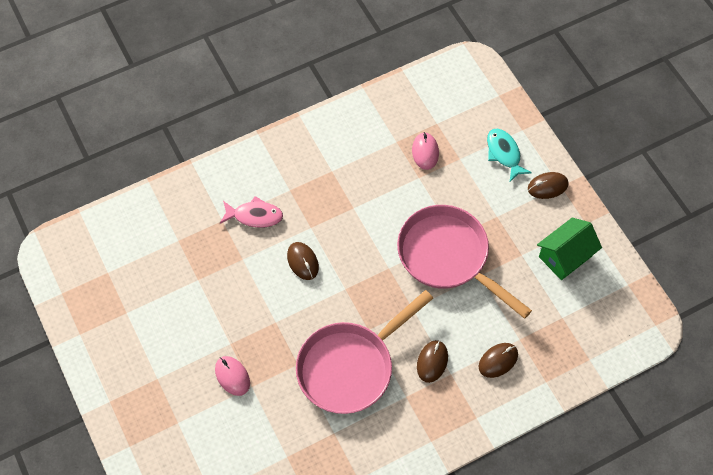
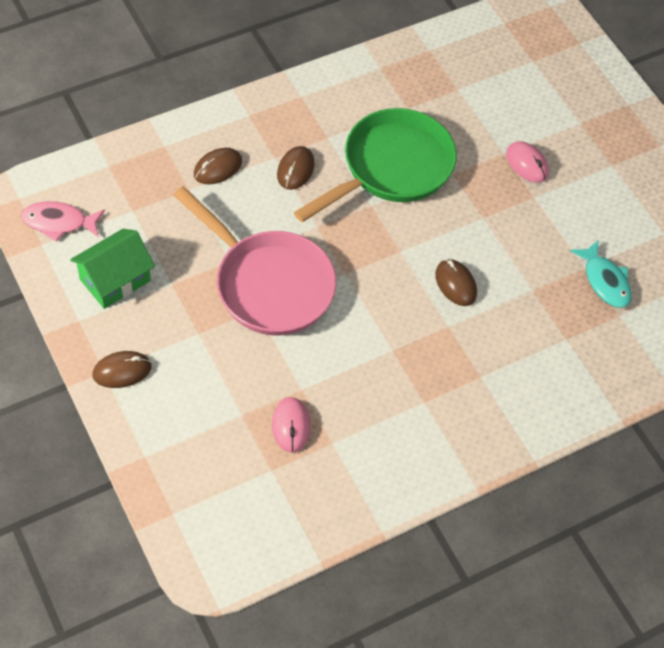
camera: 175 degrees right, 5 degrees down
(254, 216) = (524, 343): pink fish -> pink fish (59, 222)
(350, 367) = (391, 168): pink pan -> green pan
(504, 153) = (176, 420): turquoise fish -> turquoise fish (605, 281)

